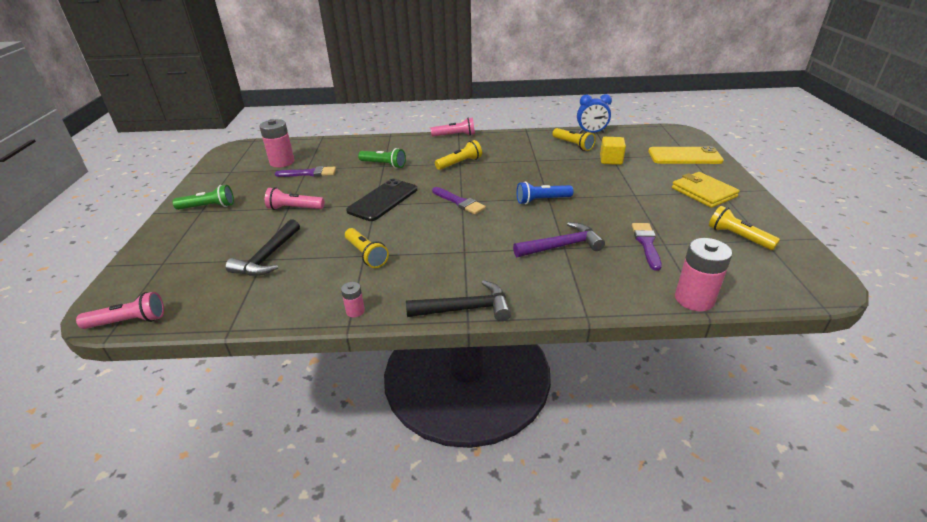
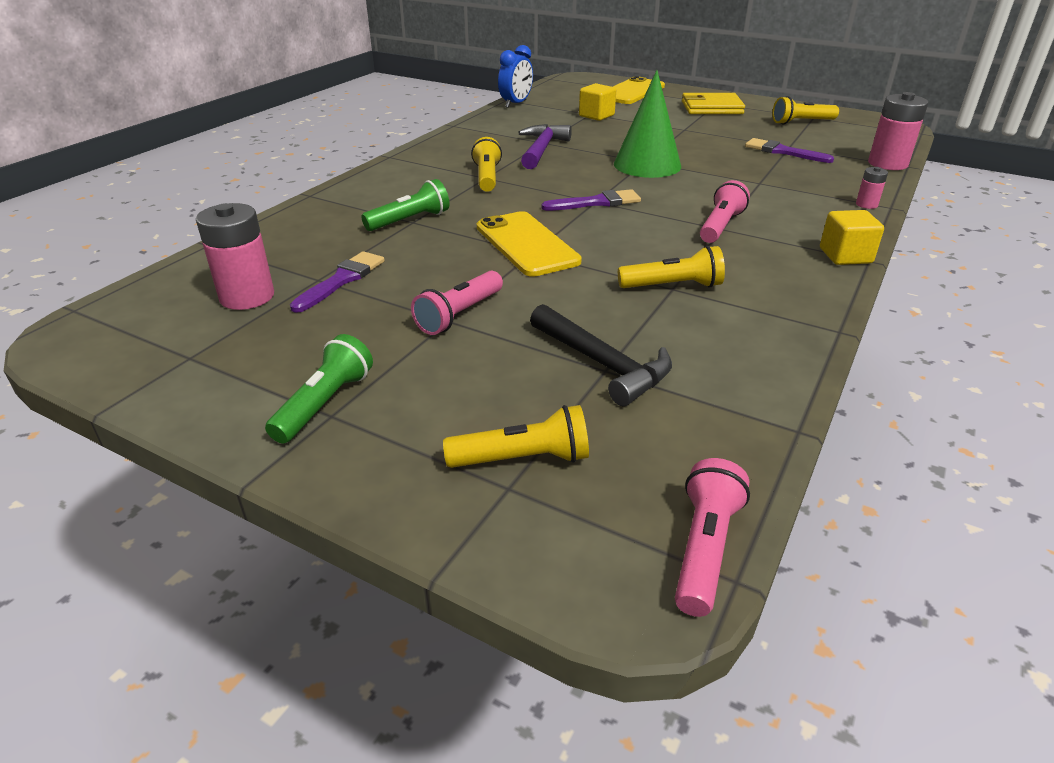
camera: 60 degrees left, 0 degrees up
(355, 311) = (809, 320): pink battery -> pink battery (866, 204)
(383, 200) = (526, 244): black phone -> yellow phone
(455, 135) = (394, 160): pink flashlight -> pink flashlight (720, 226)
(465, 309) = (845, 256): black hammer -> yellow cube
(542, 200) = (647, 165): blue flashlight -> green cone
(562, 246) = (755, 182): purple hammer -> purple hammer (541, 149)
(573, 145) = (533, 118): yellow flashlight -> yellow flashlight (522, 459)

